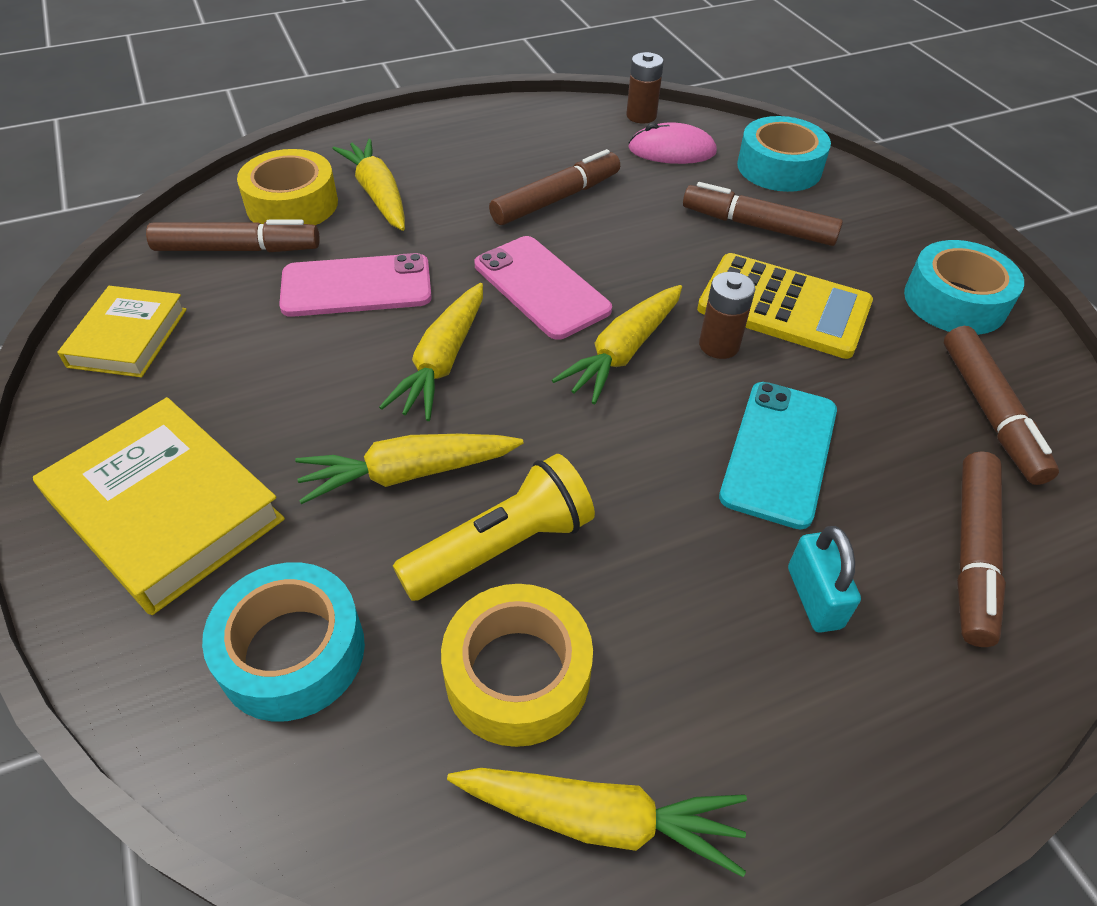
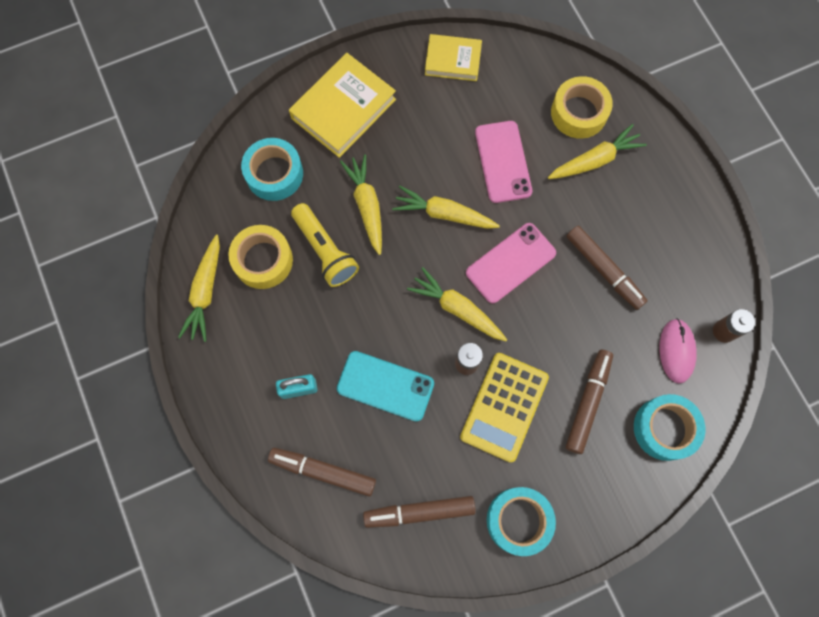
camera: 90 degrees right, 25 degrees up
(237, 249) = (531, 93): brown marker -> none

